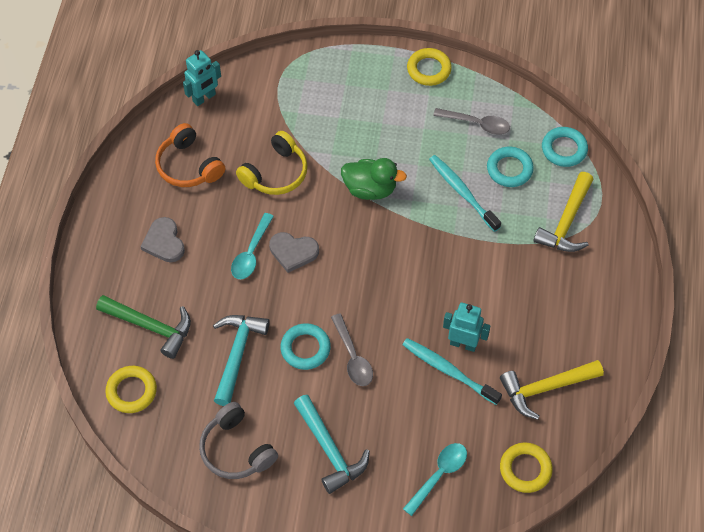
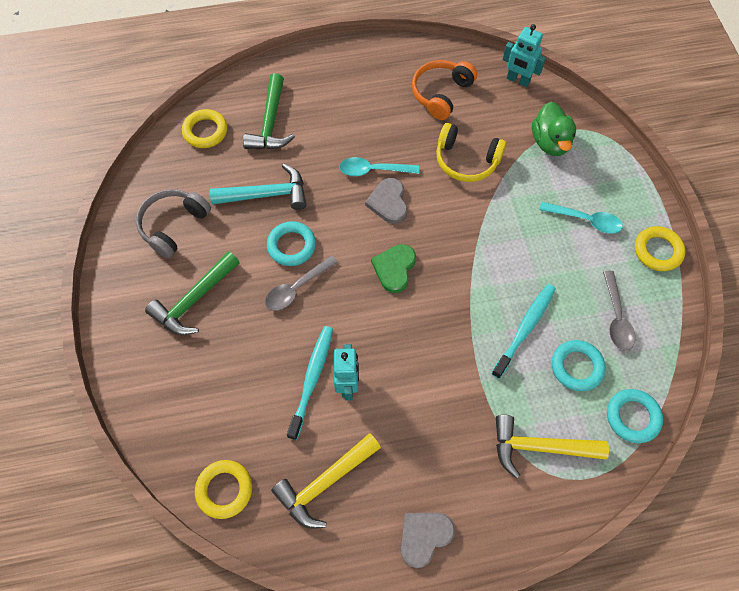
camera: 70 degrees right, 5 degrees up
(164, 242) = (356, 103): grey heart -> grey heart (424, 537)
(330, 450) = (194, 300): turquoise hammer -> green hammer
(365, 270) = (394, 268): none -> green heart
(370, 189) = (487, 243): green duck -> green duck (550, 142)
(439, 475) = (195, 405): turquoise spoon -> turquoise spoon (585, 220)
(545, 388) = (324, 483): yellow hammer -> yellow hammer turned 90 degrees counterclockwise

